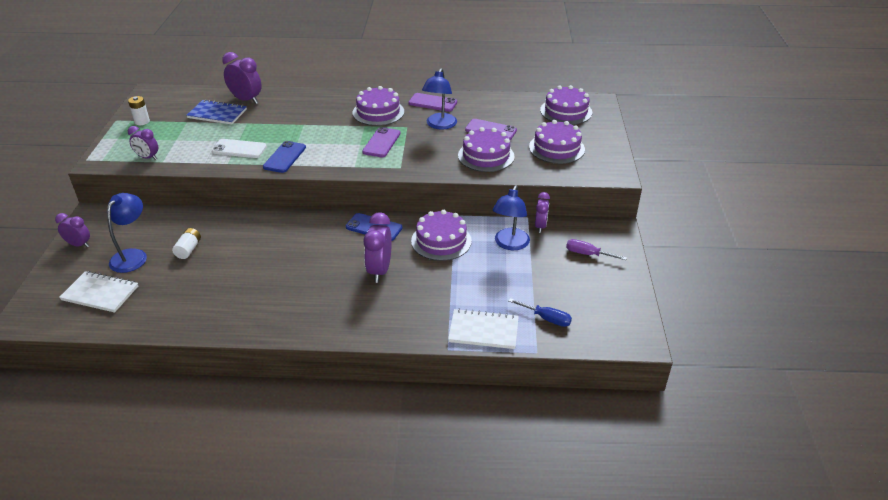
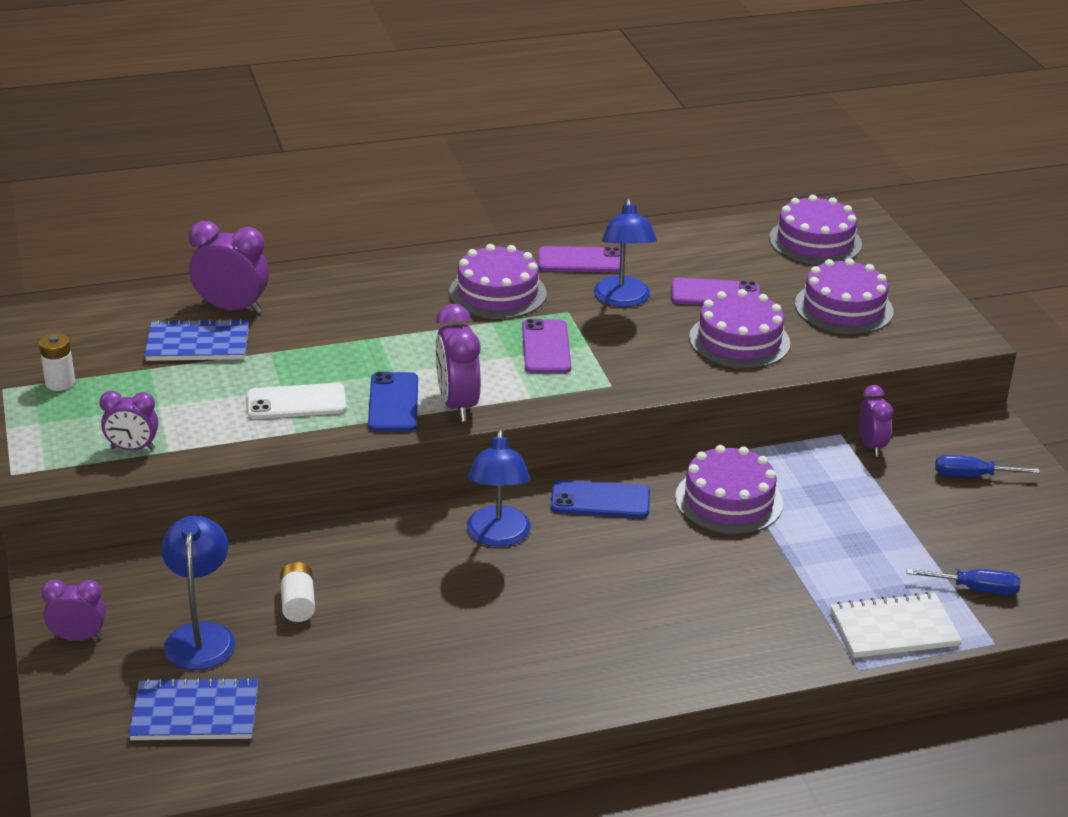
camera: 20 degrees left, 5 degrees down
(100, 293) = (195, 713): white notebook -> blue notebook
(379, 270) = (662, 570): purple clock -> purple clock (457, 405)
(510, 244) = (842, 484): blue lamp -> blue lamp (498, 536)
(587, 254) = (971, 476): purple screwdriver -> blue screwdriver

